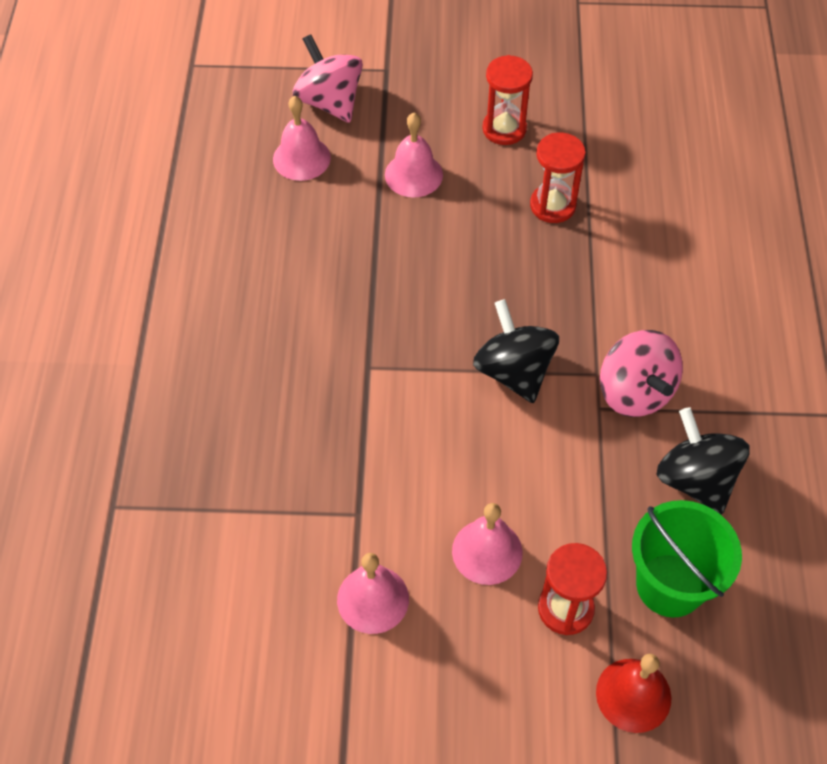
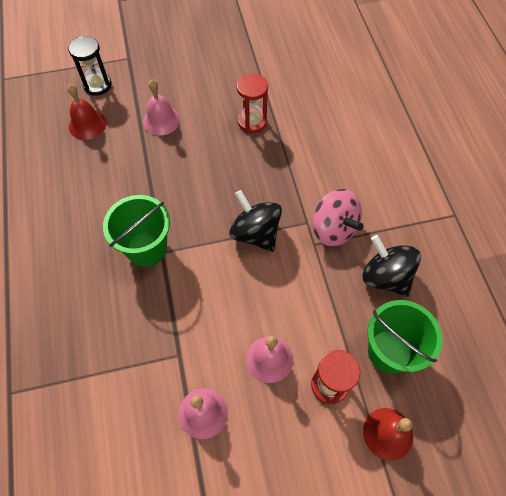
camera: 15 degrees left, 5 degrees up
(301, 158) = (87, 124): pink bell -> red bell
(330, 102) = (97, 85): pink spinning top -> black hourglass
(347, 356) = (147, 248): none -> green bucket
(504, 129) = (210, 80): red hourglass -> none

